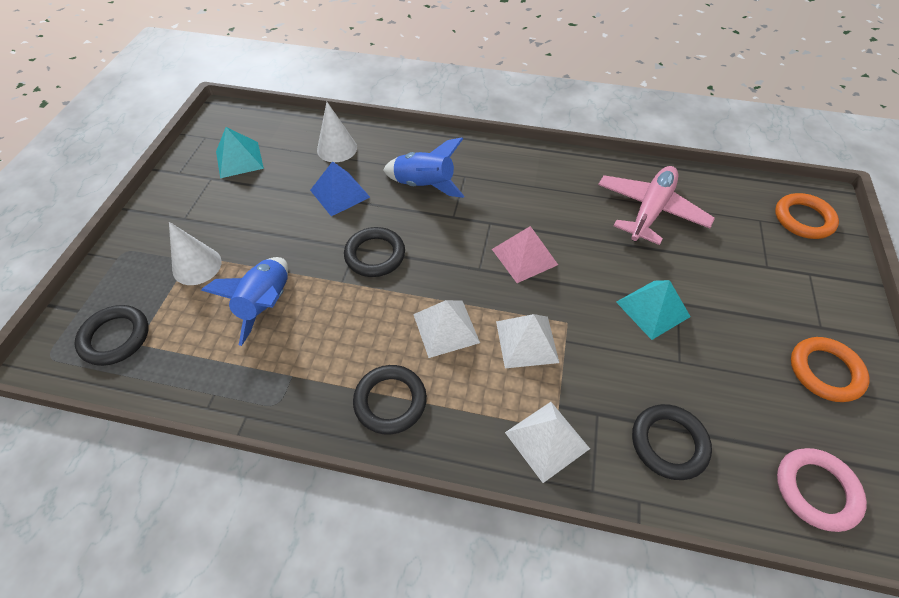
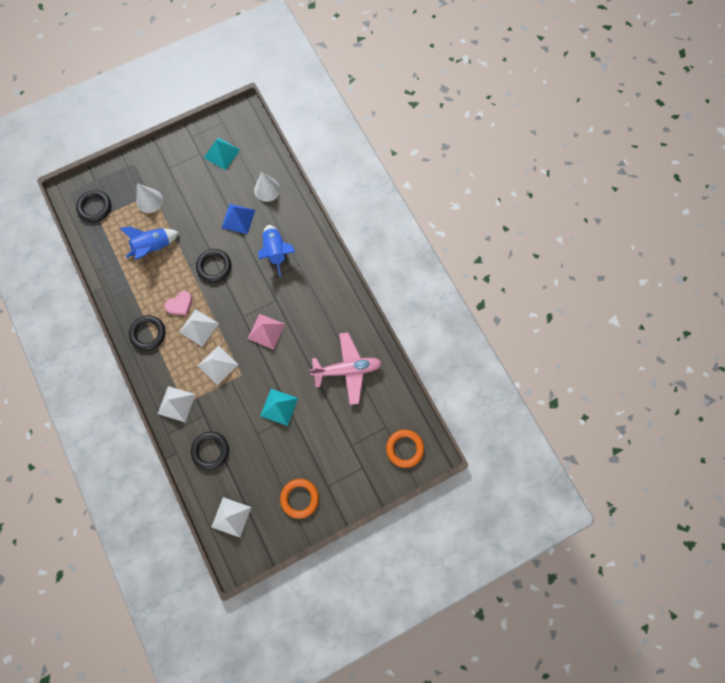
camera: 50 degrees right, 20 degrees up
(387, 328) = (180, 304): none -> pink heart
(816, 490) = (231, 517): pink ring -> white pyramid

